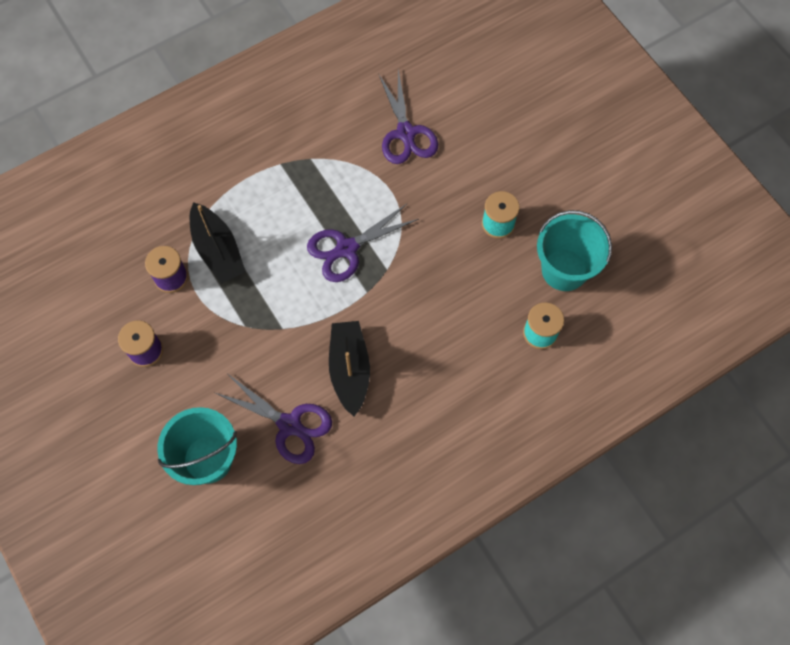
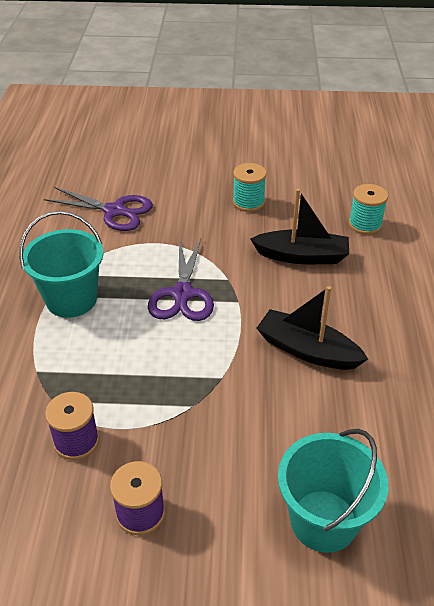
camera: 55 degrees left, 25 degrees down
(217, 250) = (87, 385): black boat -> black boat (302, 256)
(289, 425) = (333, 425): purple scissors -> none
(564, 270) = (320, 190): turquoise bucket -> turquoise bucket (71, 299)

